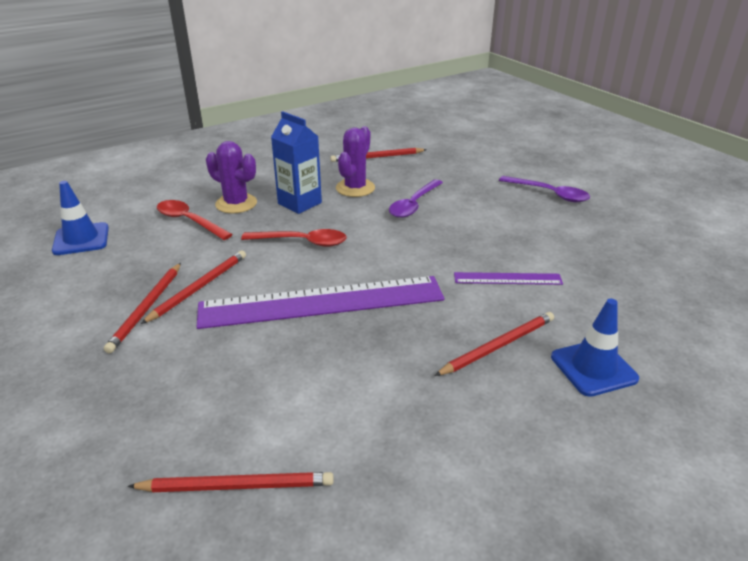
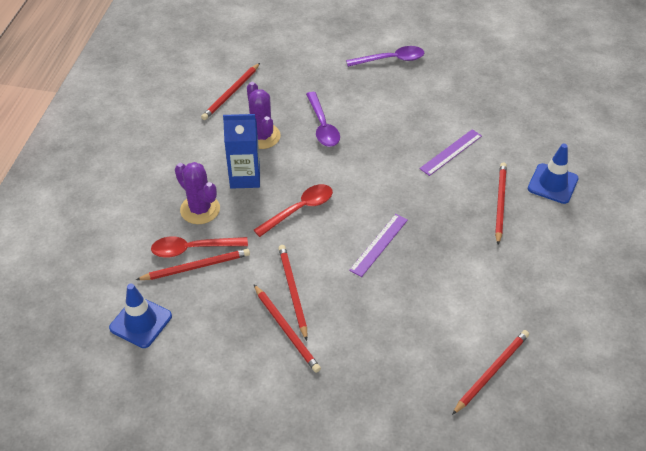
camera: 45 degrees left, 15 degrees up
(171, 232) = (196, 267): none -> red pencil
(236, 204) = (200, 209): purple cactus -> purple cactus turned 60 degrees clockwise
(322, 302) = (379, 244): purple ruler -> purple ruler, size x0.46

